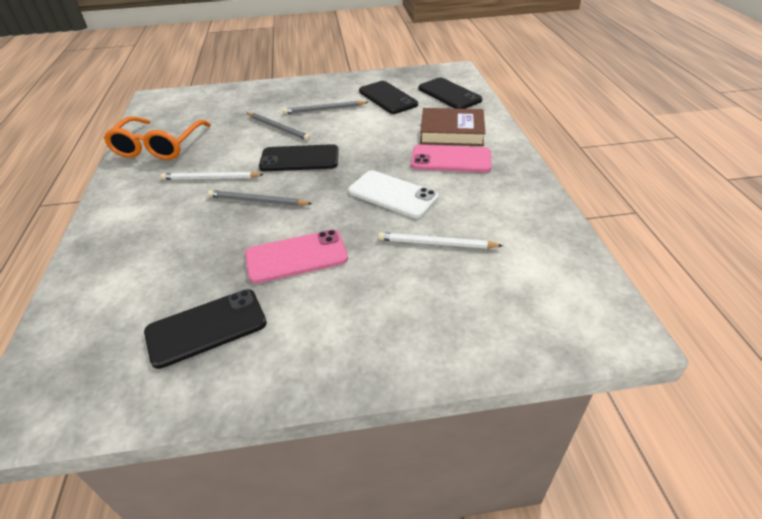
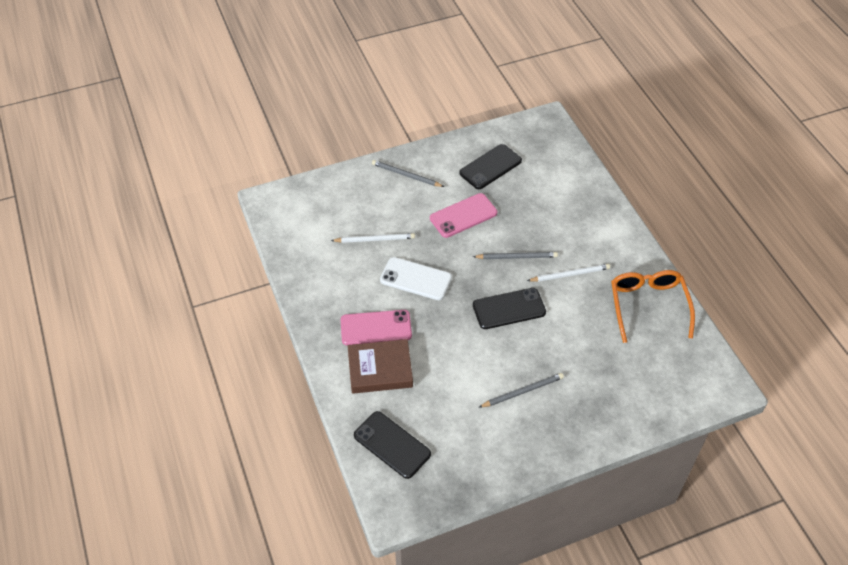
camera: 165 degrees right, 10 degrees up
(278, 128) = (553, 351): grey pencil -> grey pencil (406, 175)
(387, 98) = (461, 426): black phone -> none

